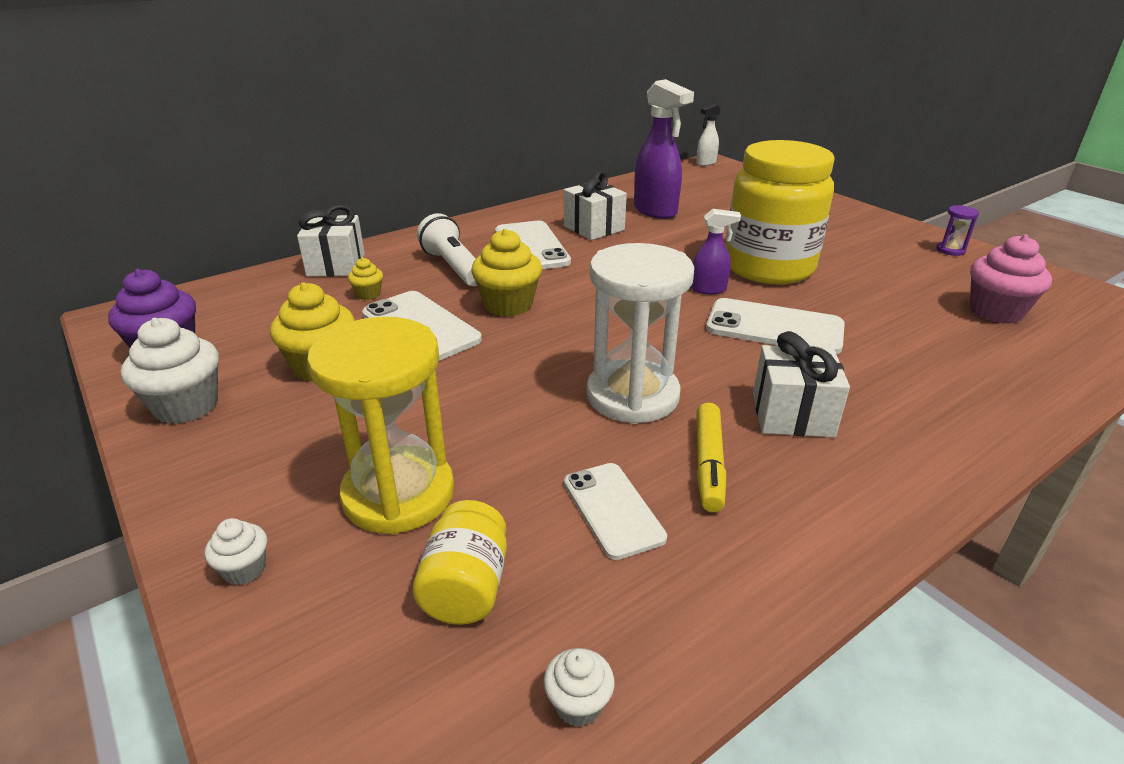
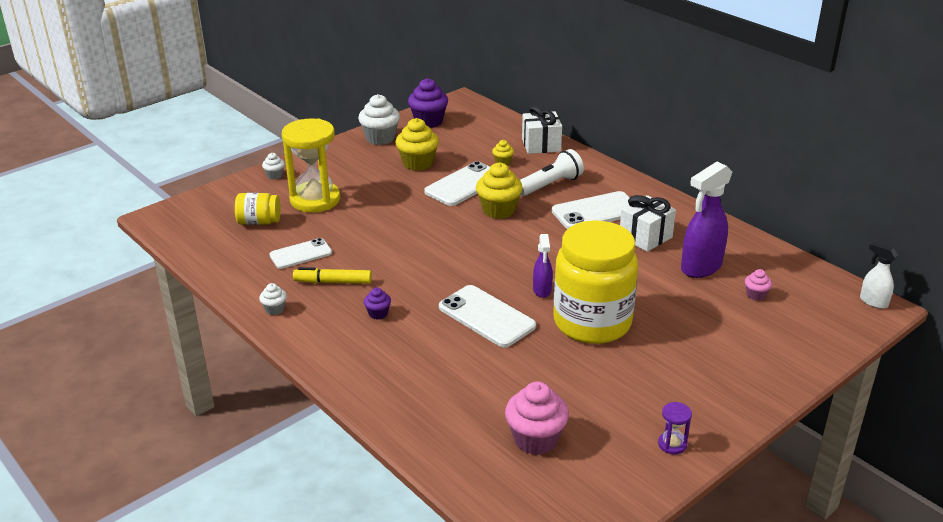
camera: 85 degrees right, 0 degrees up
(578, 704) = (202, 249): white cupcake -> white cupcake (274, 309)
(632, 396) = (395, 258): white hourglass -> none
(702, 196) = (756, 295): none -> pink cupcake
(774, 327) = (486, 316): white phone -> white phone turned 60 degrees counterclockwise
(792, 415) = (378, 314): white gift -> purple cupcake

